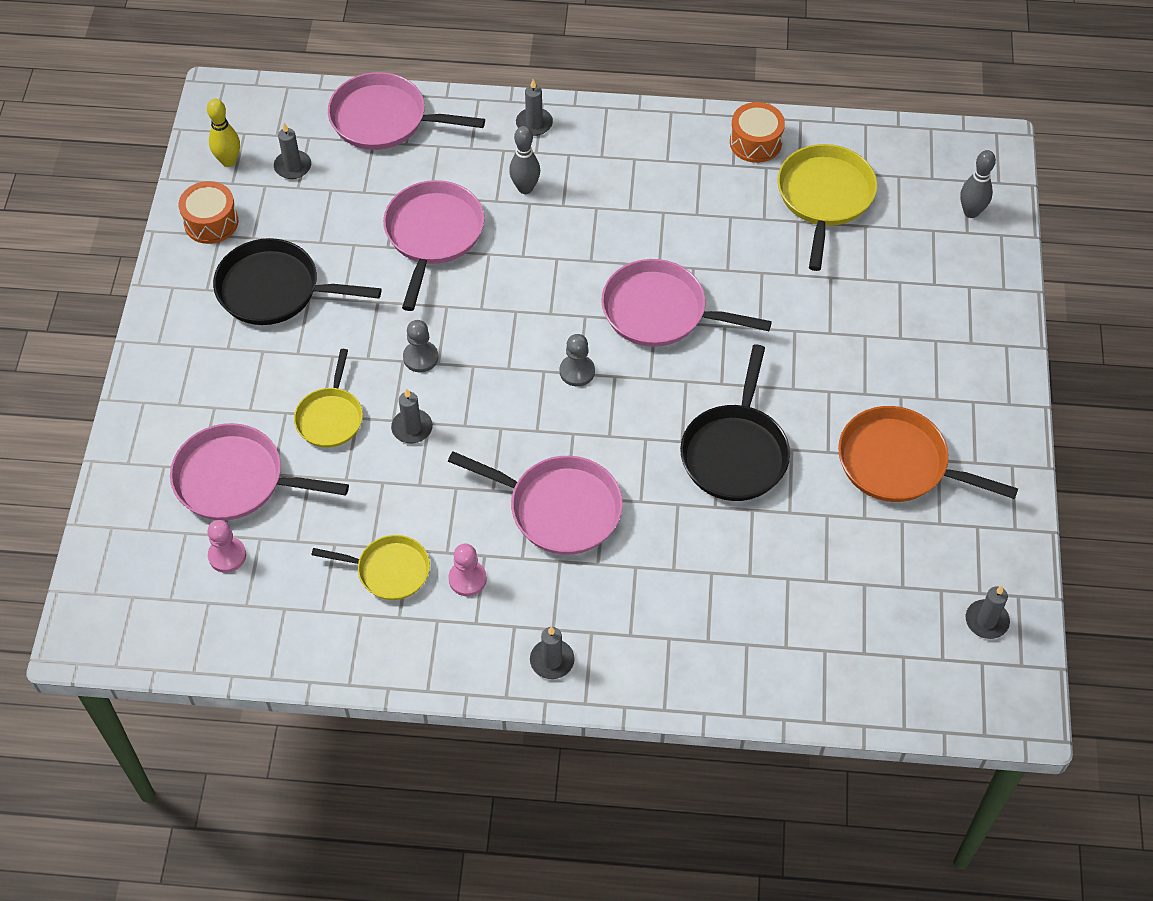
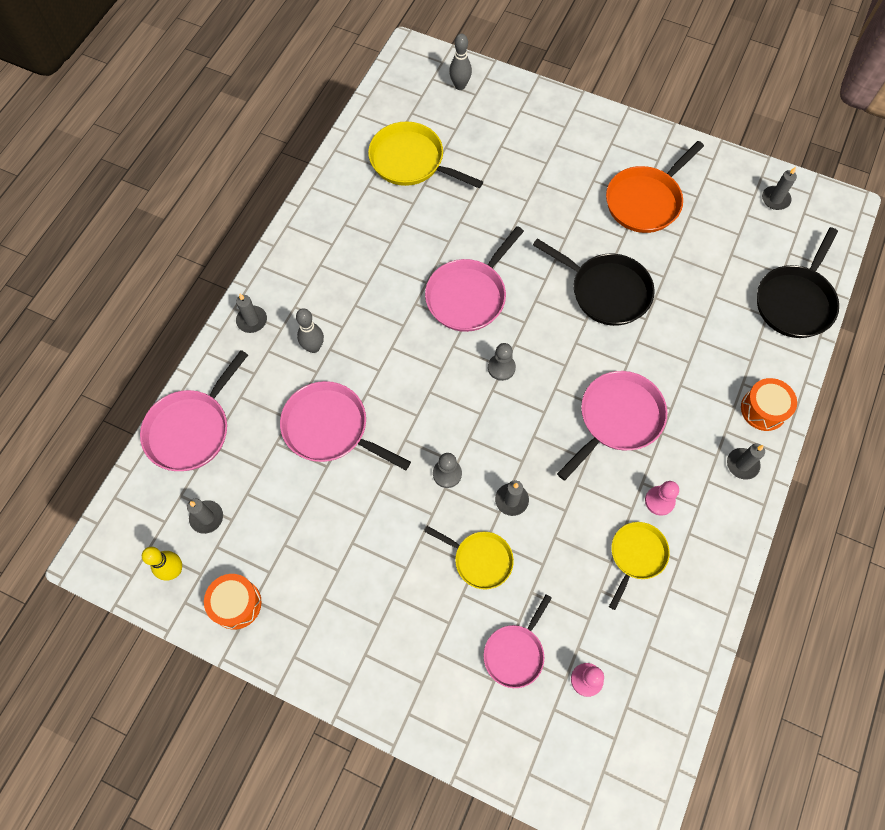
camera: 70 degrees left, 10 degrees up
(236, 480) = (515, 653): pink pan -> pink pan, size x0.64
(275, 290) = (333, 569): black pan -> black pan (795, 301)
(755, 142) = (342, 183): orange drum -> orange drum (763, 409)

